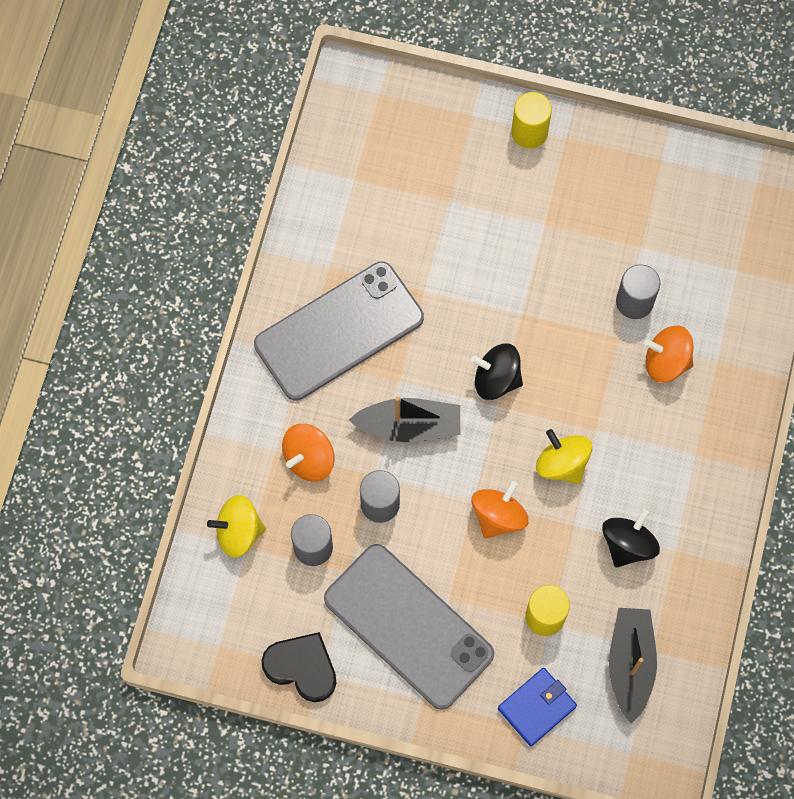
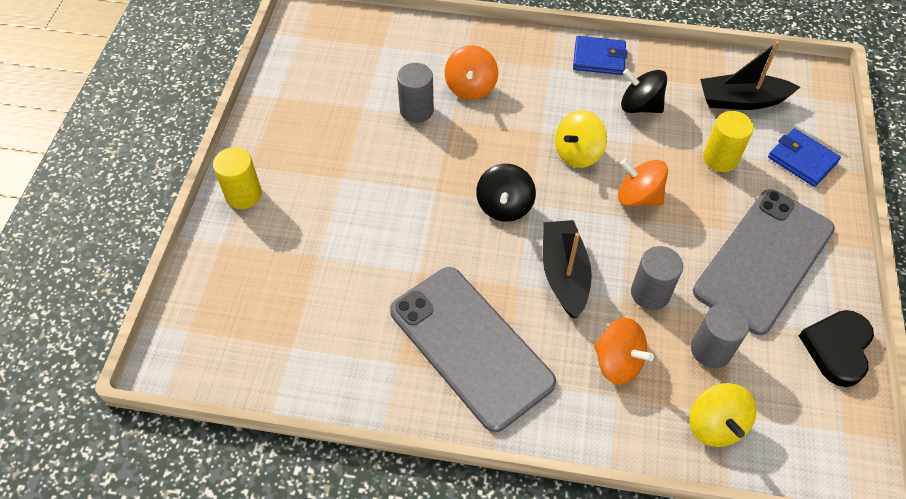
camera: 95 degrees left, 15 degrees down
(707, 512) = (599, 58): none -> blue wallet

